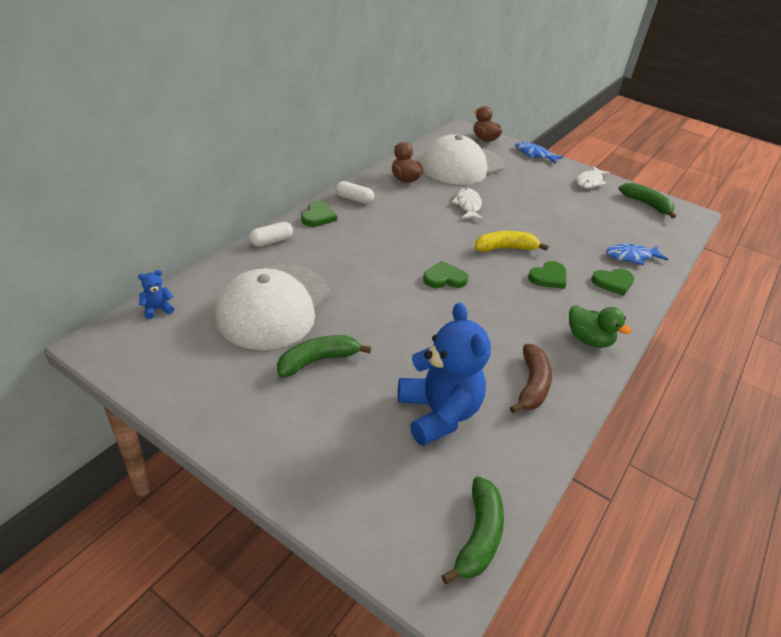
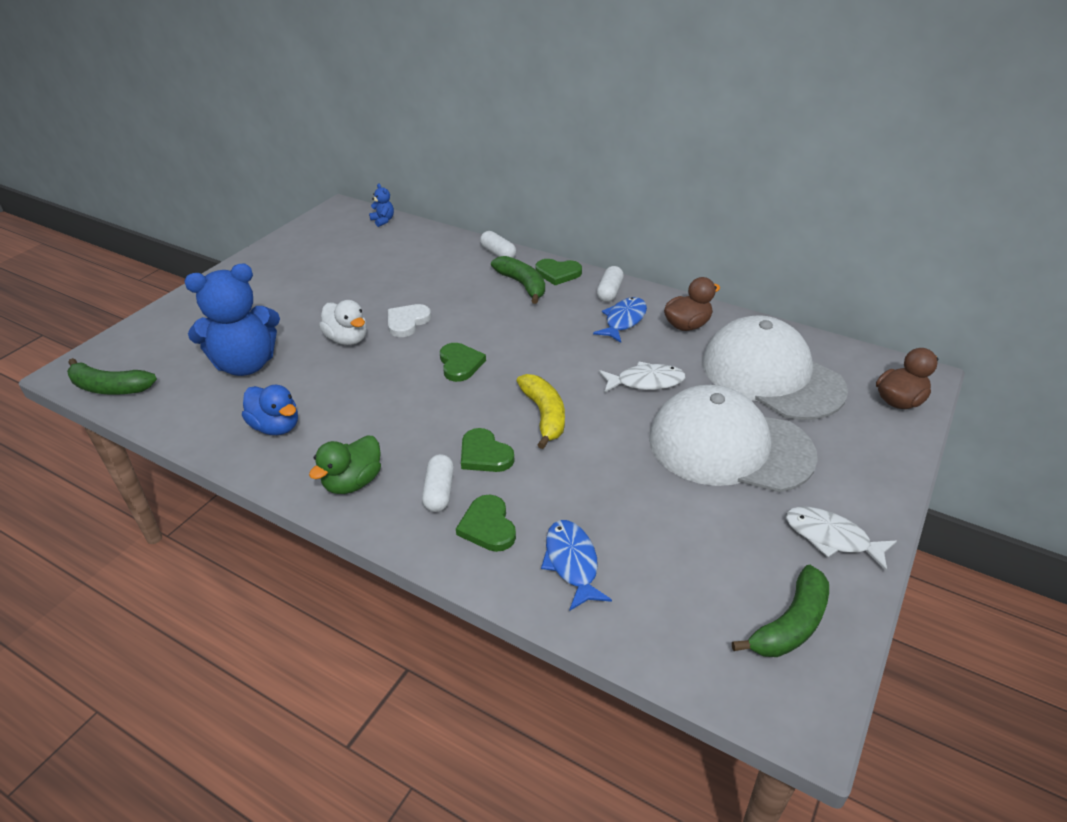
camera: 90 degrees right, 0 degrees up
(274, 306) = (393, 268): white cap -> white cap (729, 446)
(318, 360) = (320, 297): green banana -> green banana (522, 285)
(378, 302) = (407, 322): none -> white heart
(401, 341) = (347, 339): none -> white duck
(531, 385) = (276, 427): brown banana -> blue duck
(534, 154) = (891, 463): blue fish -> blue fish (623, 320)
(588, 300) = (439, 491): none -> white capsule

